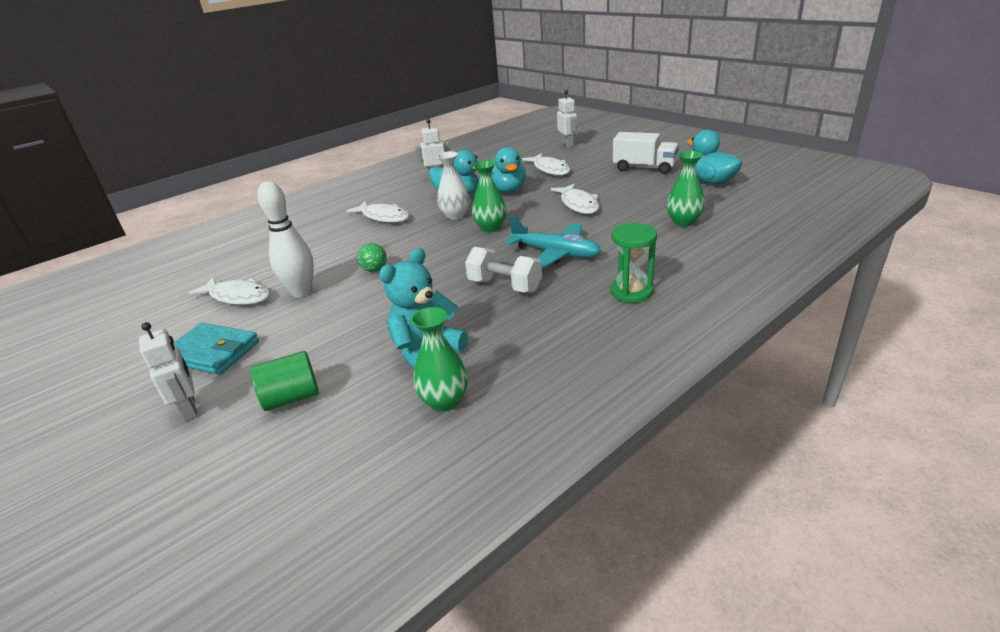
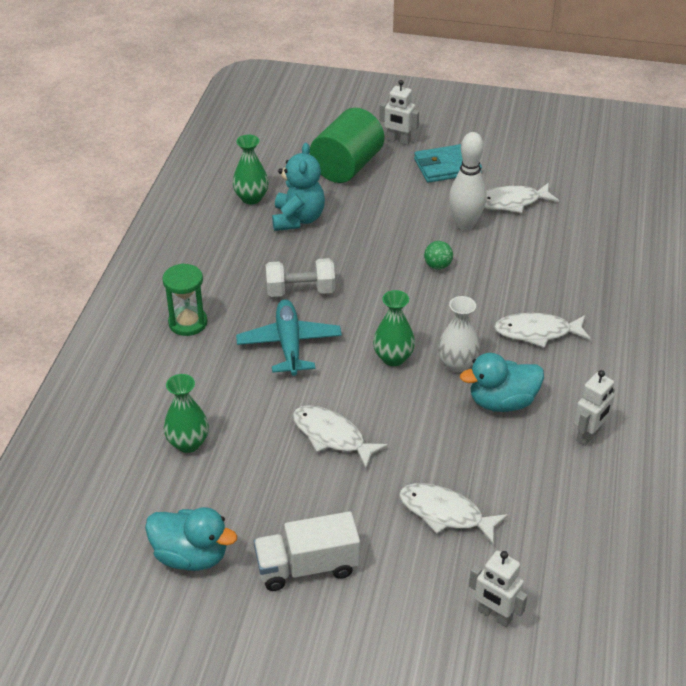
camera: 140 degrees right, 10 degrees up
(292, 397) = (347, 166): green cylinder -> green cylinder, size x1.69
(507, 190) = (451, 437): turquoise duck -> none
(555, 253) = (289, 344): turquoise plane -> turquoise plane turned 90 degrees clockwise

